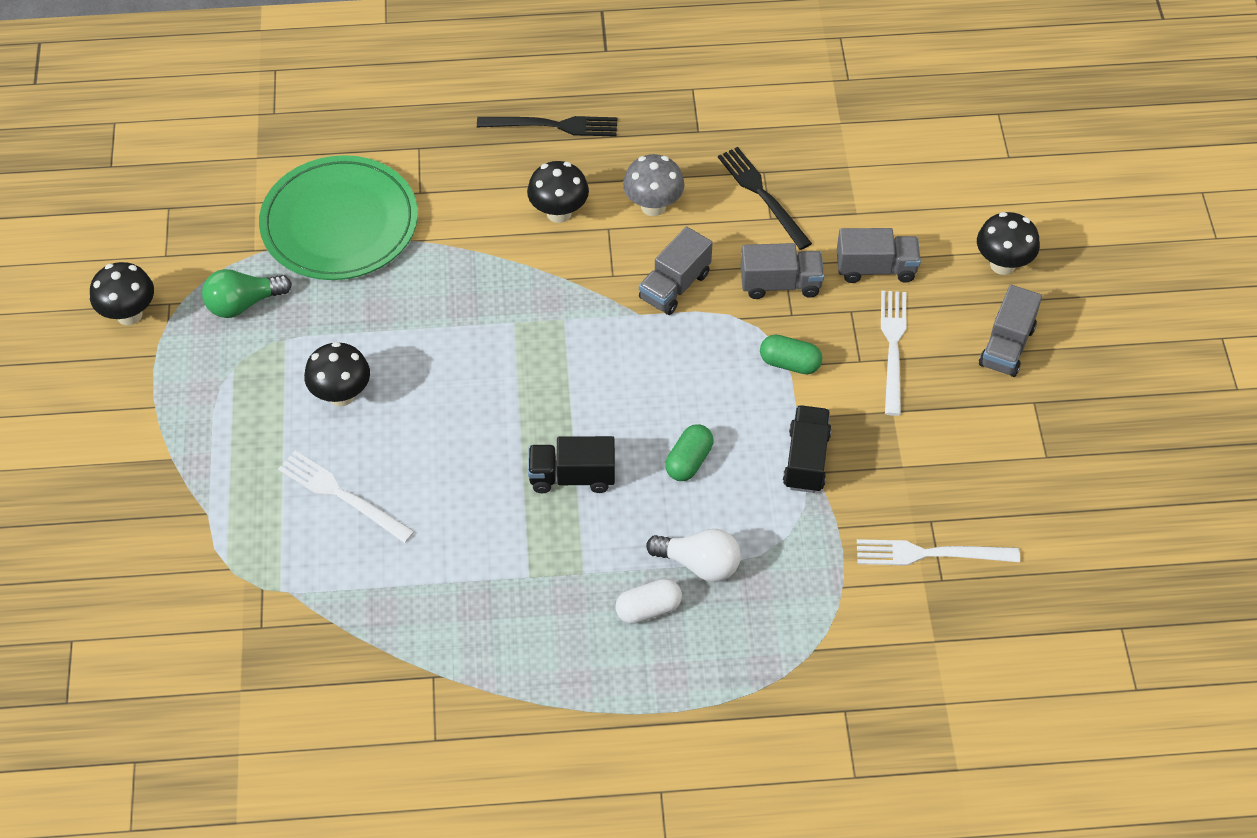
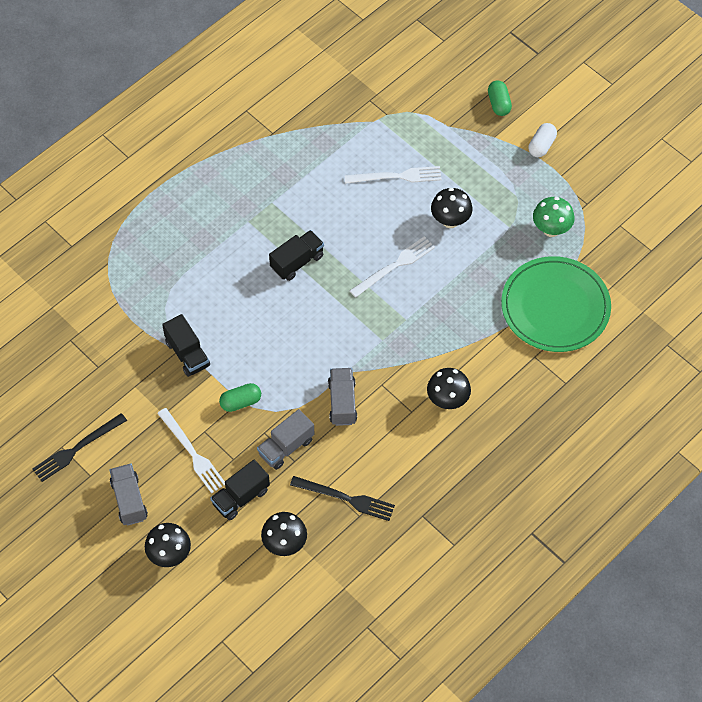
camera: 140 degrees right, 5 degrees up
(129, 314) = (598, 184): black mushroom -> black mushroom (285, 544)
(243, 304) = (551, 229): green light bulb -> green mushroom
(552, 126) = (508, 454): black fork -> black fork (77, 448)
(648, 609) = (202, 227): white capsule -> white capsule (541, 145)
(653, 206) = (400, 444): grey mushroom -> none
(688, 461) = (246, 310): green capsule -> green capsule (499, 104)
(699, 564) = (196, 264): white light bulb -> none
(876, 268) = (241, 497): grey truck -> black truck
(931, 554) = (85, 349): white fork -> white fork (394, 266)

